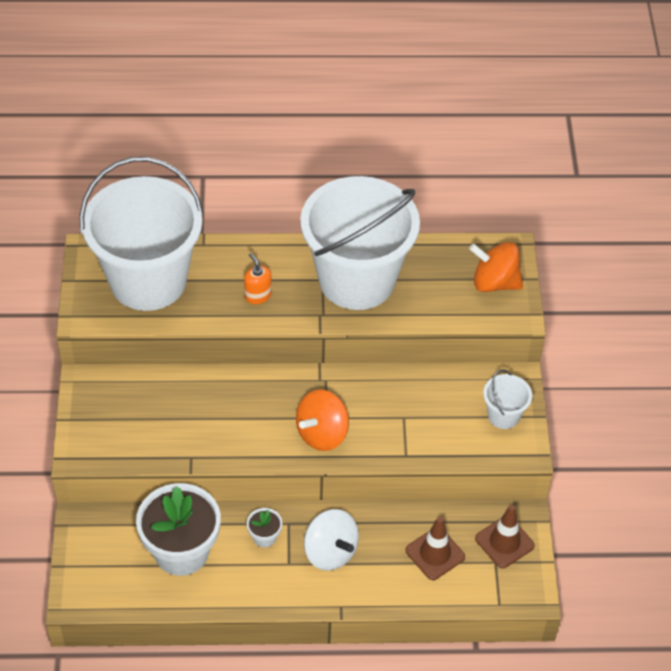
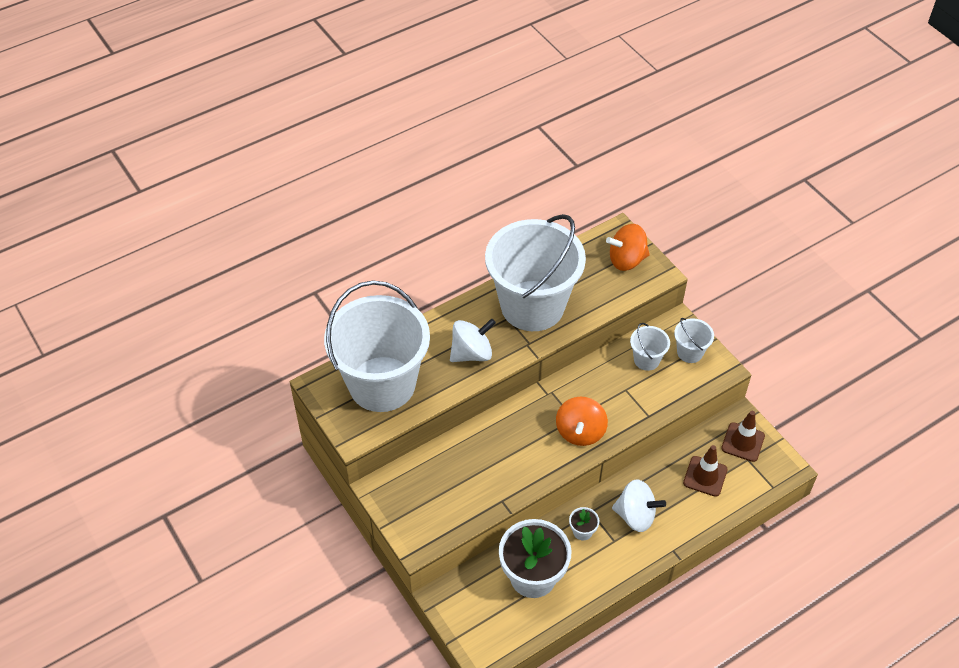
camera: 30 degrees left, 0 degrees up
(258, 295) = (472, 353): orange soap dispenser -> white spinning top
(450, 399) = (646, 360): none -> white bucket

